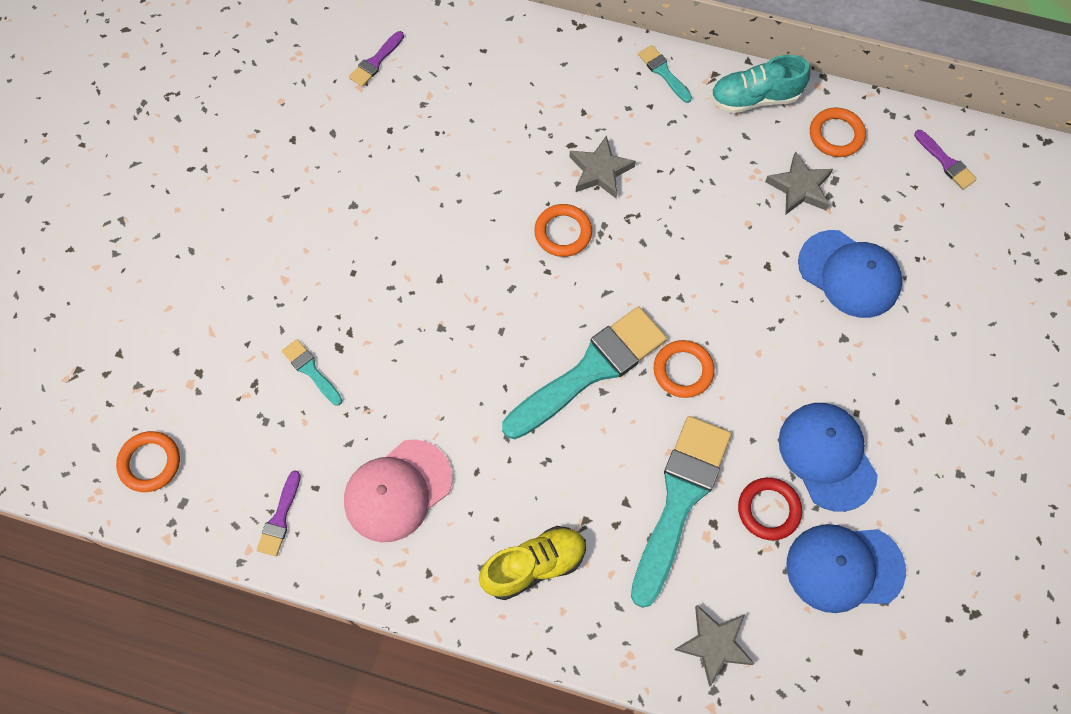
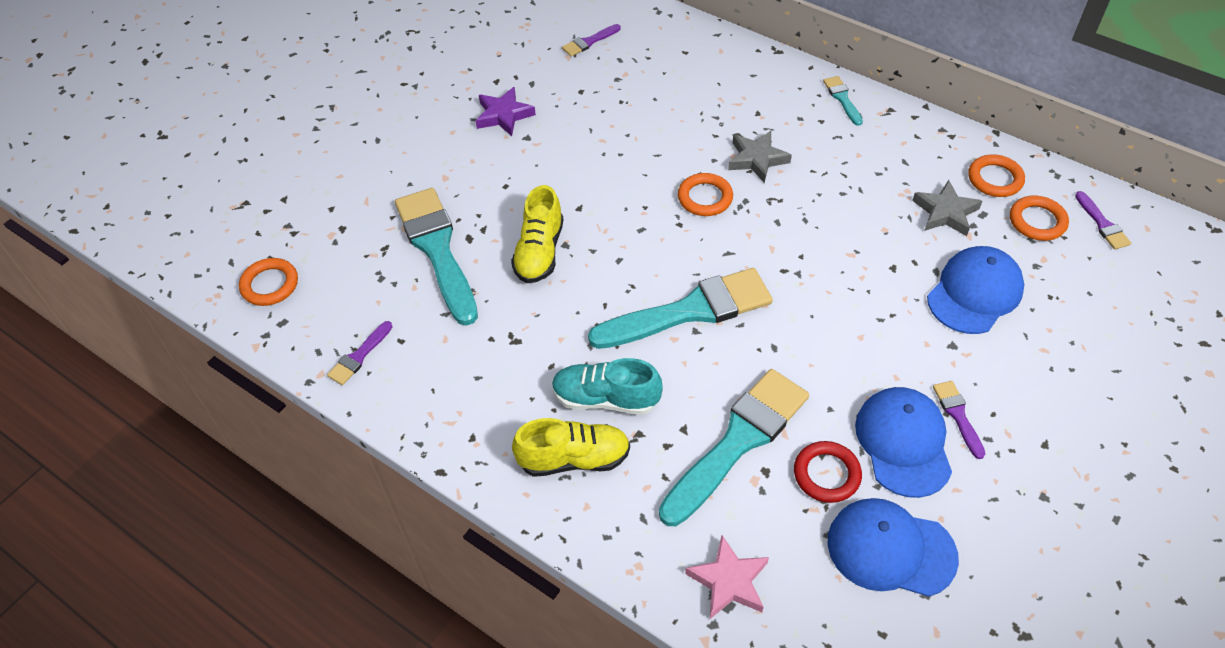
camera: 20 degrees right, 15 degrees down
(311, 370) = (437, 249): turquoise brush -> turquoise brush, size x2.28
(318, 183) = (503, 115): none -> purple star
(398, 490) = (473, 362): pink cap -> none
(418, 344) = (539, 252): none -> yellow shoe
(683, 370) = (780, 333): orange ring -> orange ring (1037, 221)
(714, 644) = (728, 581): grey star -> pink star
(754, 98) = (923, 135): turquoise shoe -> turquoise shoe (605, 399)
(849, 274) = (974, 293): blue cap -> blue cap turned 105 degrees counterclockwise
(867, 413) = (958, 415): none -> purple brush

